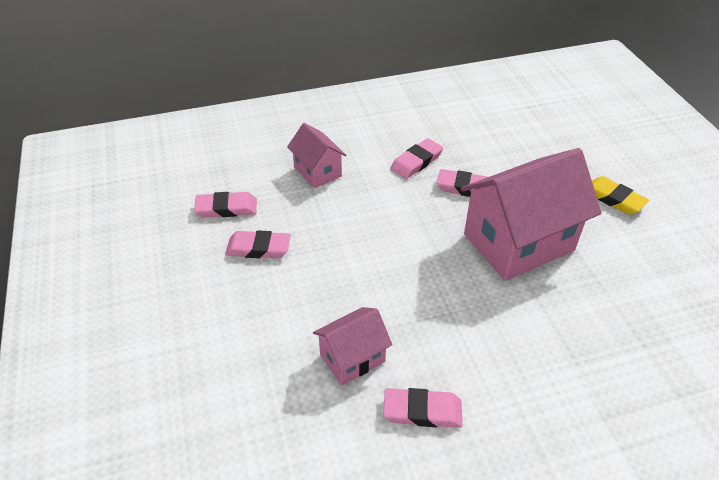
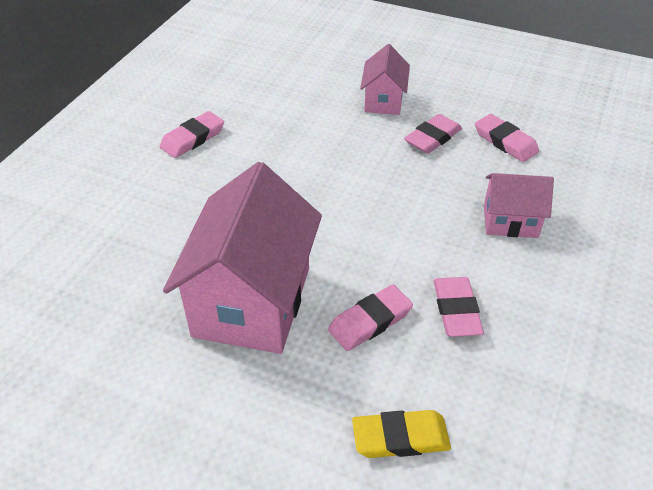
camera: 130 degrees right, 0 degrees up
(226, 208) = (505, 142): pink eraser -> pink eraser turned 75 degrees counterclockwise
(352, 358) = (270, 131): pink house -> pink house (383, 101)
(613, 198) = (202, 455): yellow eraser -> yellow eraser (400, 437)

